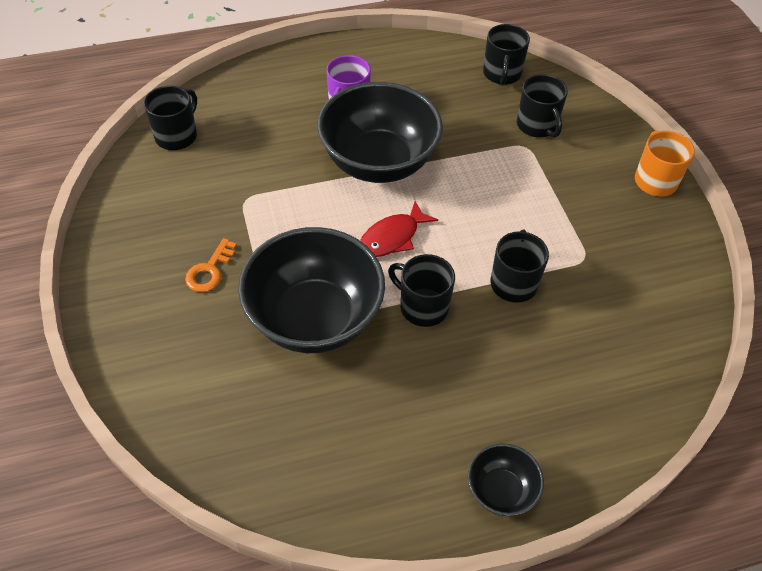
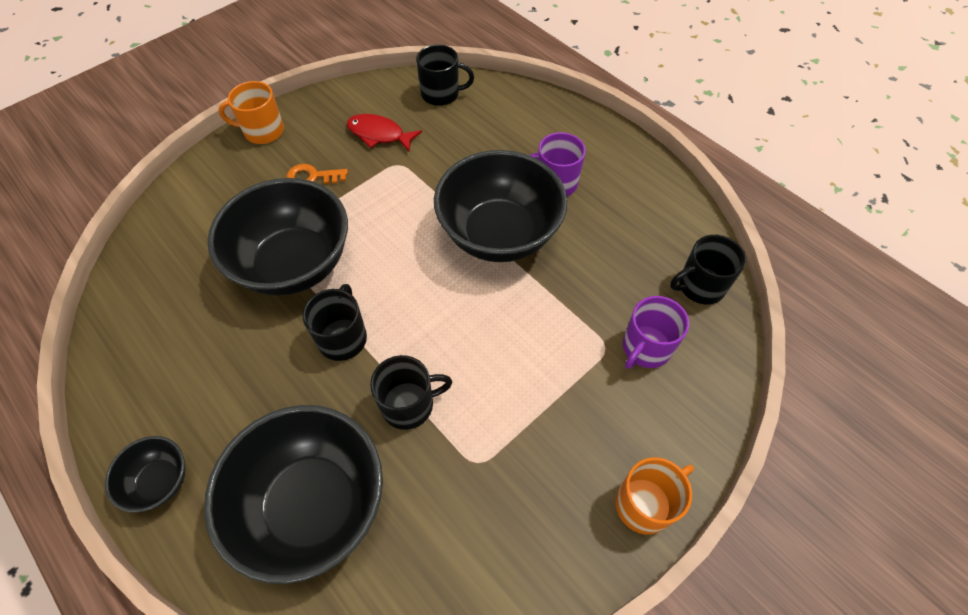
camera: 65 degrees right, 5 degrees up
(106, 294) = (262, 131): none -> orange mug
(392, 237) = (413, 282): red fish -> red fish (379, 134)
(537, 125) = (645, 348): black mug -> purple mug
(574, 377) = (312, 505): none -> black bowl

